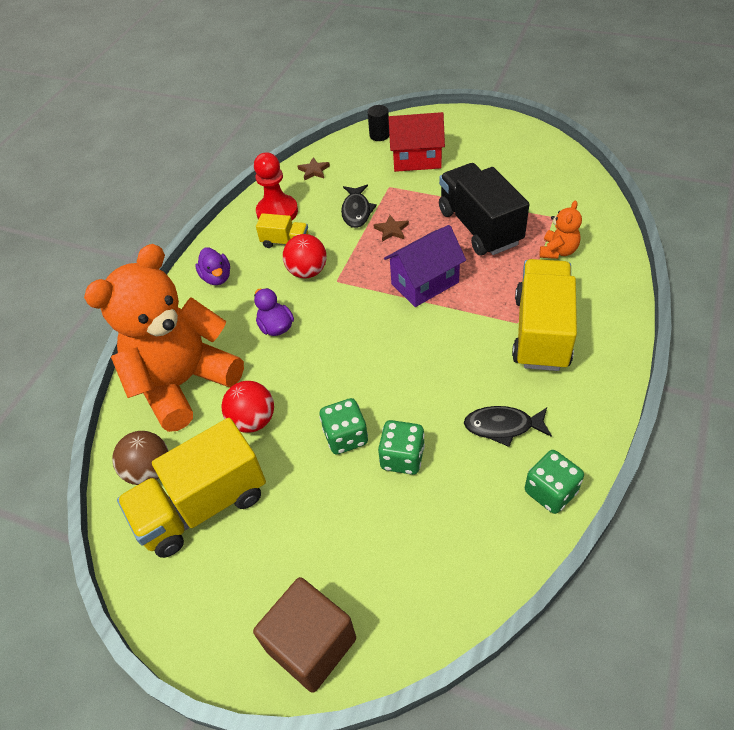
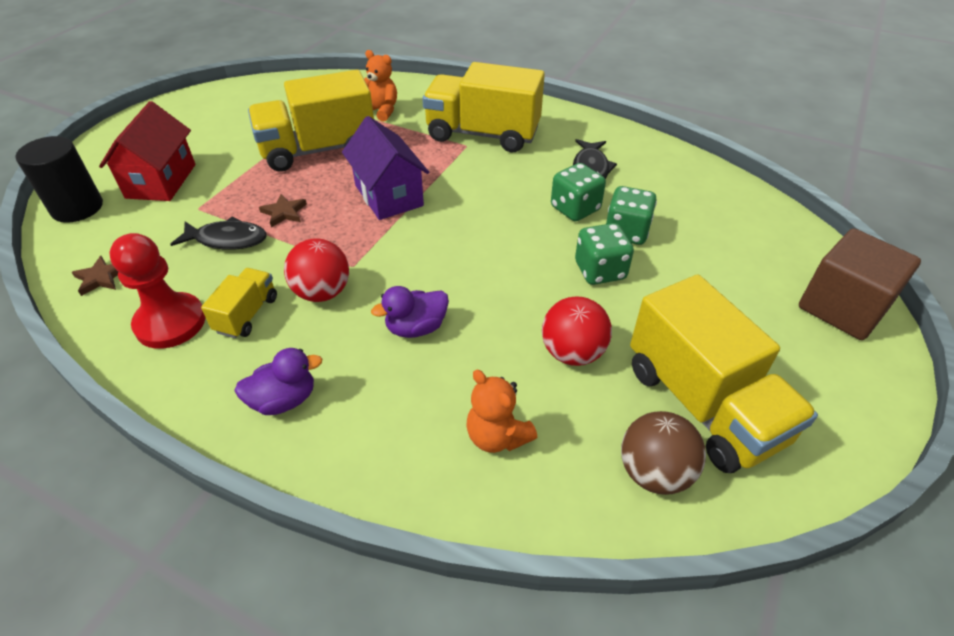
camera: 90 degrees left, 5 degrees down
(184, 383) = (497, 436): orange teddy bear -> orange teddy bear, size x0.40
(379, 135) = (77, 208): black cylinder -> black cylinder, size x1.62
(479, 227) = (318, 150): black truck -> yellow truck
(550, 491) = (658, 154): green dice -> green dice (575, 209)

